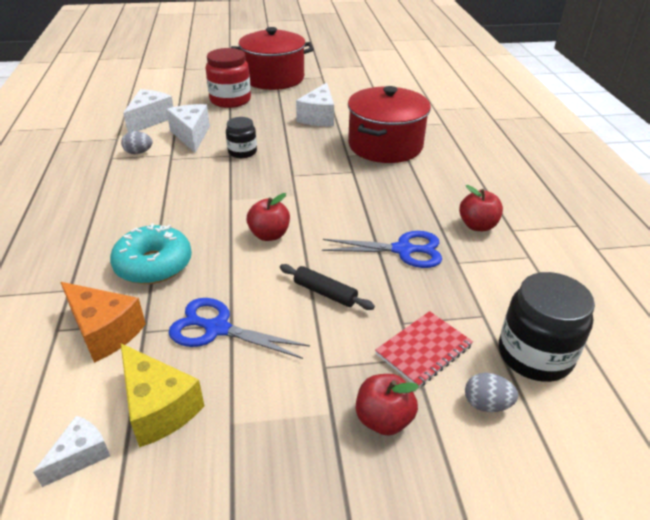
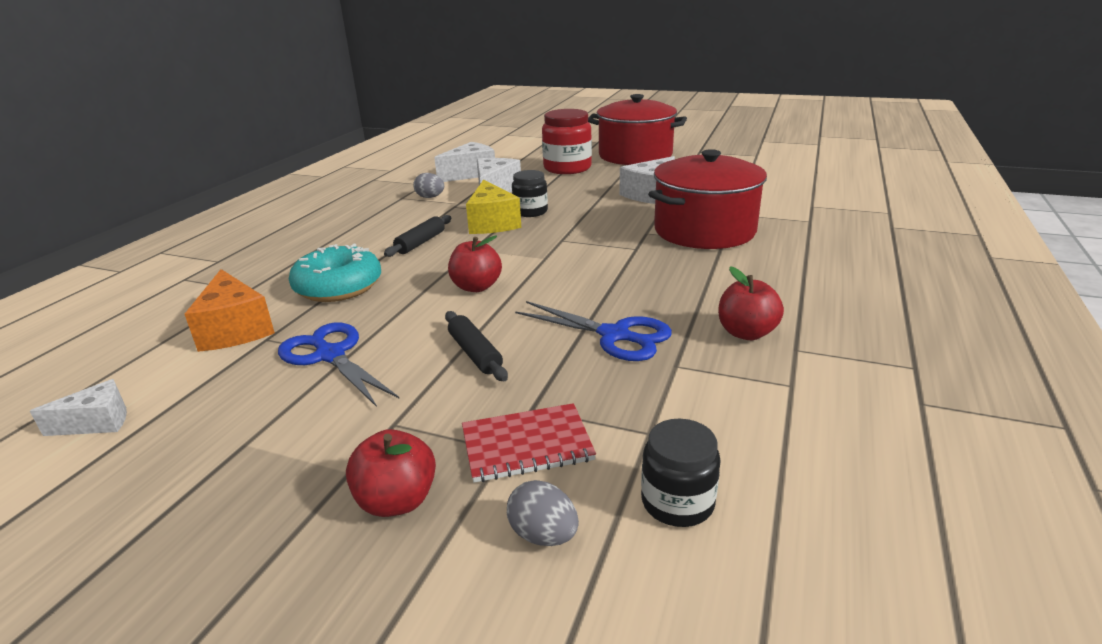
camera: 30 degrees right, 10 degrees down
(158, 407) = (201, 406): yellow cheese -> yellow cheese (492, 223)
(180, 203) = (420, 243): none -> black rolling pin
(534, 355) = (677, 502): black jar -> black jar, size x0.60

